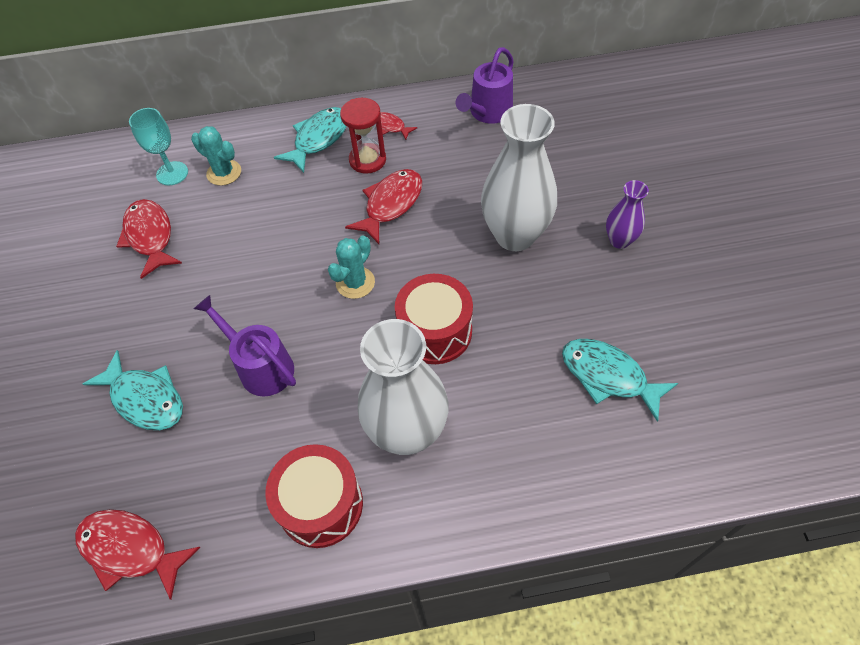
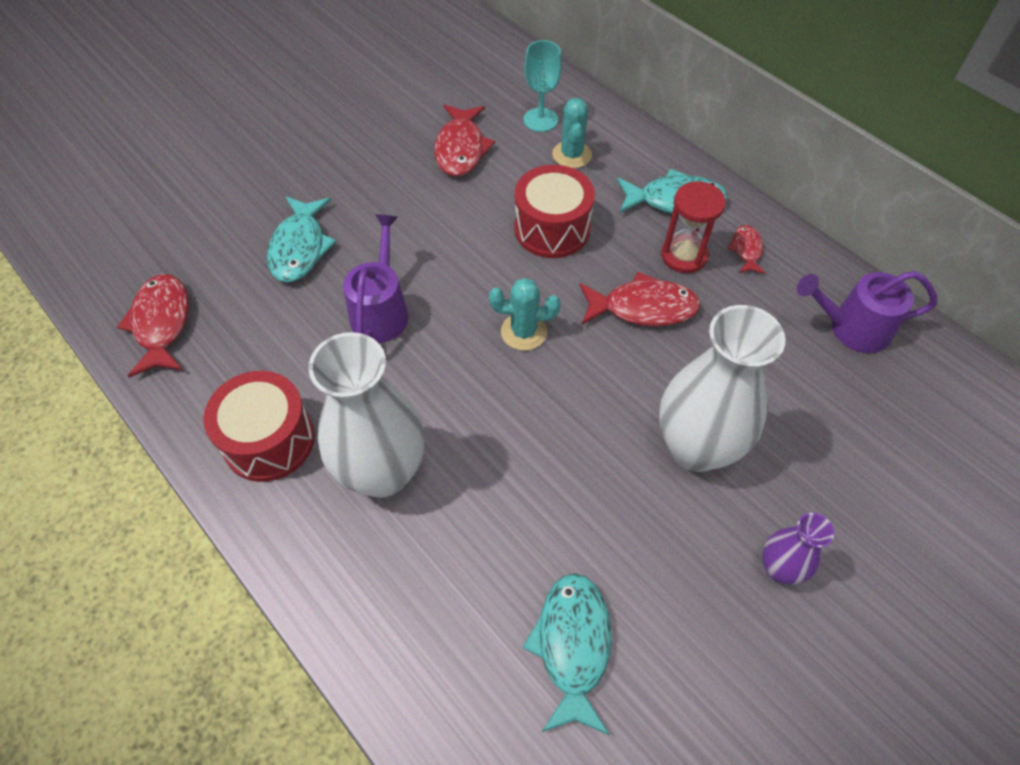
camera: 55 degrees right, 0 degrees up
(150, 237) = (461, 149): red fish -> red fish turned 150 degrees clockwise
(435, 331) = (514, 435): red drum -> red drum (552, 229)

